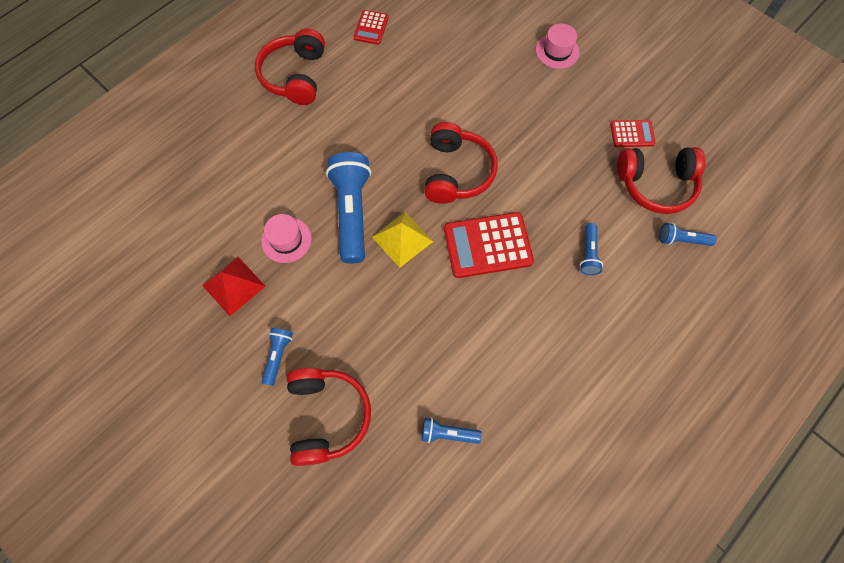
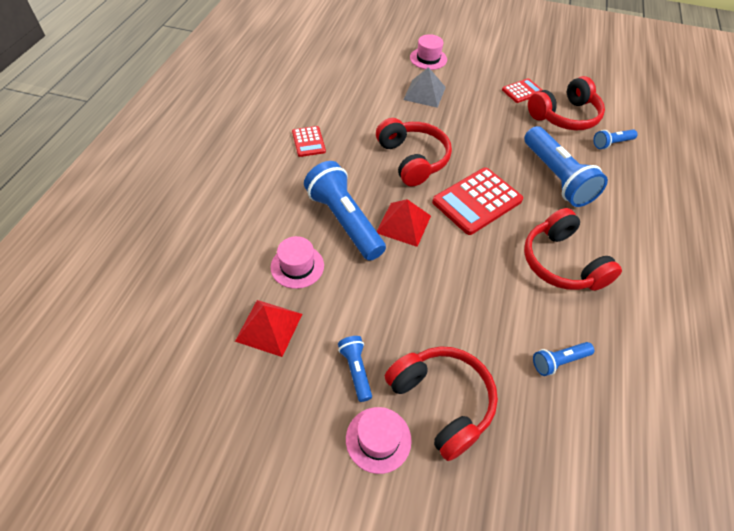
camera: 30 degrees left, 15 degrees down
(261, 419) = (378, 439): none -> pink hat
(295, 76) = (222, 138): red headphones -> red headphones (561, 263)
(371, 28) = (268, 86): red calculator -> red calculator (308, 142)
(402, 239) = (403, 224): yellow pyramid -> red pyramid
(522, 96) = (424, 93): none -> grey pyramid
(588, 254) = (556, 177): blue flashlight -> blue flashlight, size x2.07

